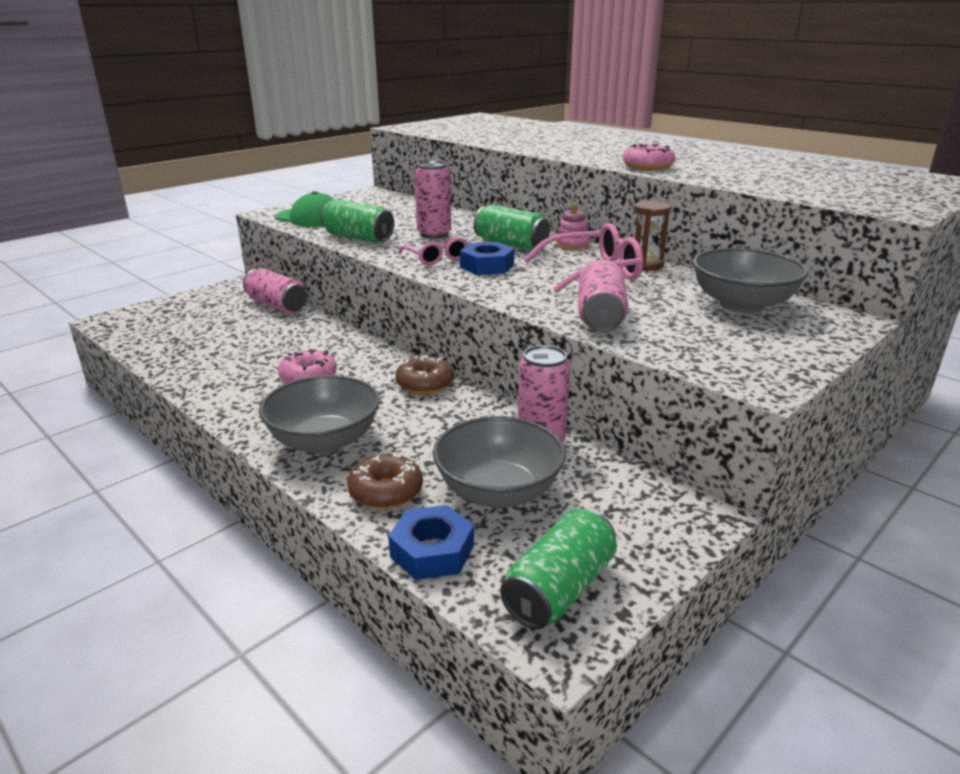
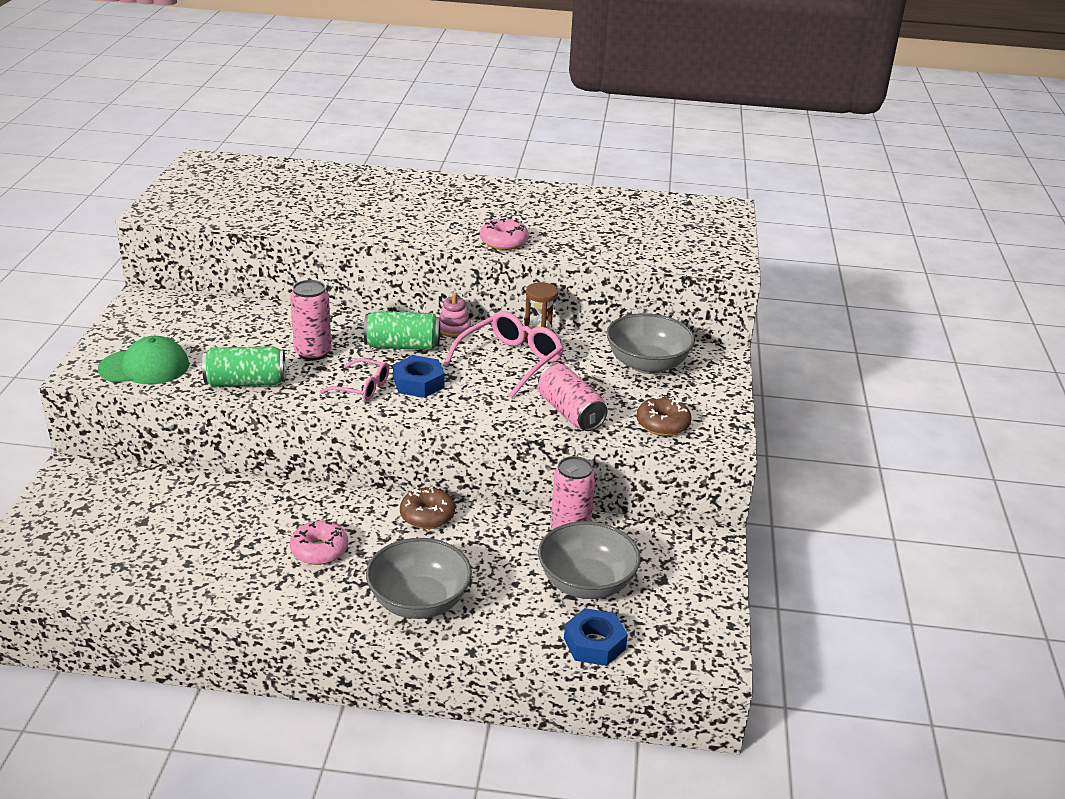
camera: 40 degrees left, 5 degrees up
(277, 305) = (162, 482): pink can -> none
(386, 492) = (516, 619): brown donut -> brown donut (662, 424)
(559, 589) = (687, 629): green can -> none

